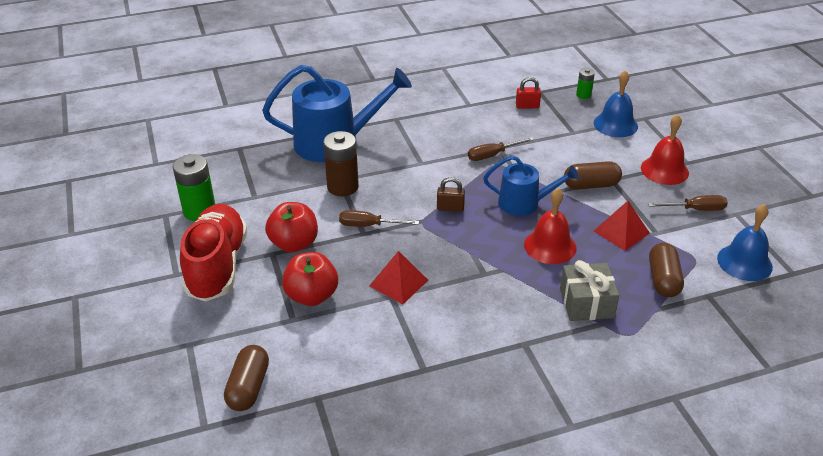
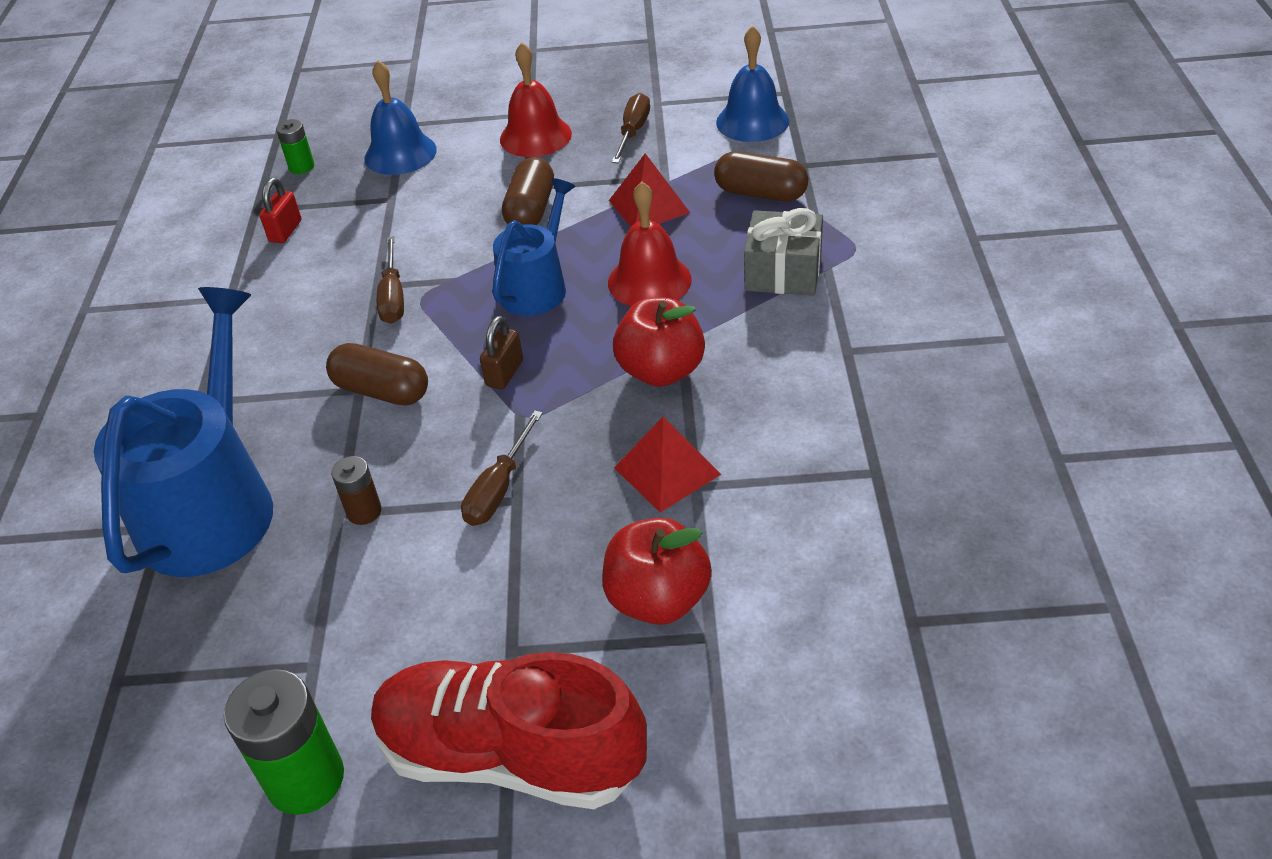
camera: 70 degrees left, 5 degrees up
(248, 387) = (869, 725): brown capsule -> brown capsule (382, 391)
(294, 244) = (499, 610): red apple -> red apple (661, 371)
(342, 187) = (364, 511): brown battery -> brown battery, size x0.54

